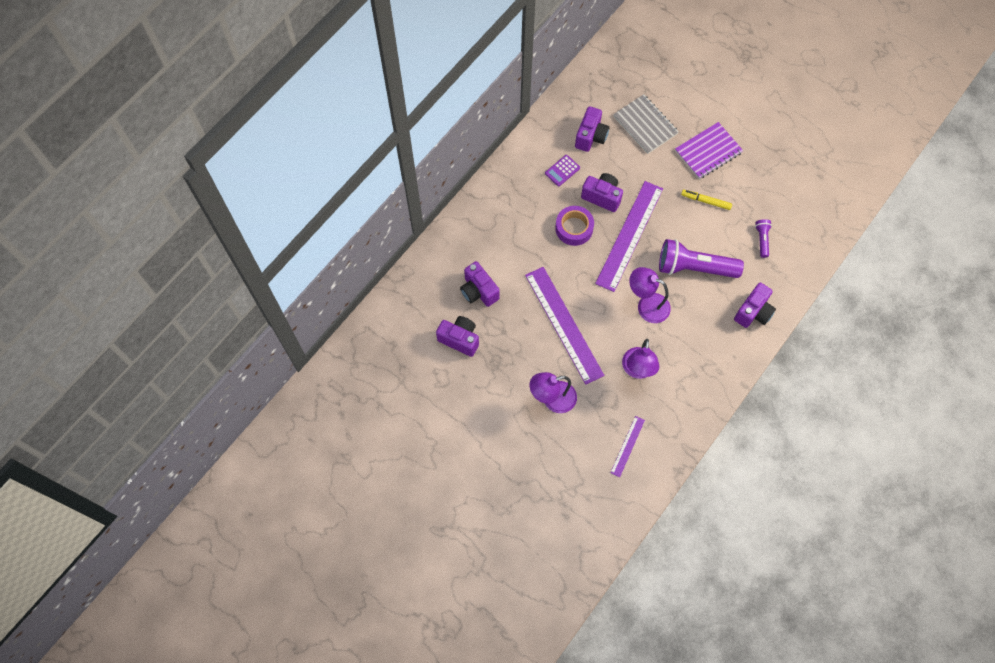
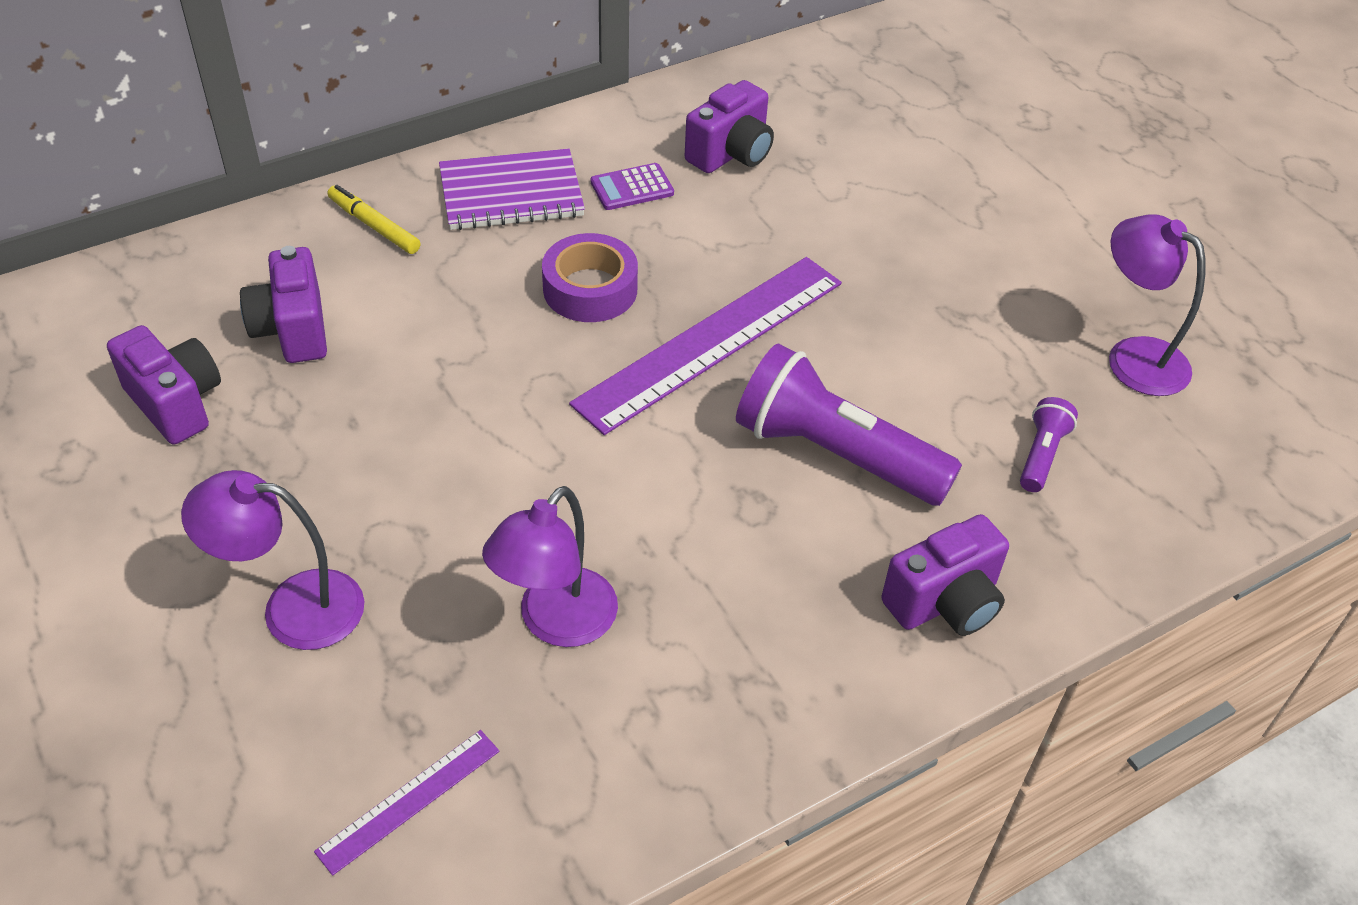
camera: 20 degrees right, 20 degrees down
(564, 324) = (438, 458): purple ruler -> none
(602, 197) = (691, 255): purple camera -> none
(645, 125) = (863, 170): grey notebook -> none
(646, 305) = (668, 490): purple lamp -> purple lamp (1133, 357)
(706, 201) = (933, 337): yellow marker -> yellow marker (374, 226)
(708, 151) = (985, 253): purple notebook -> purple notebook (511, 193)

